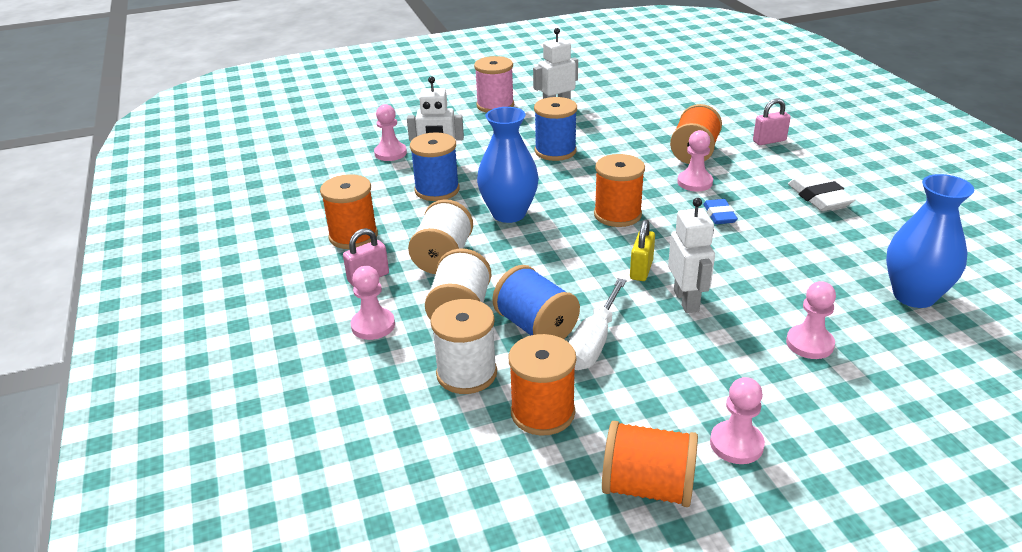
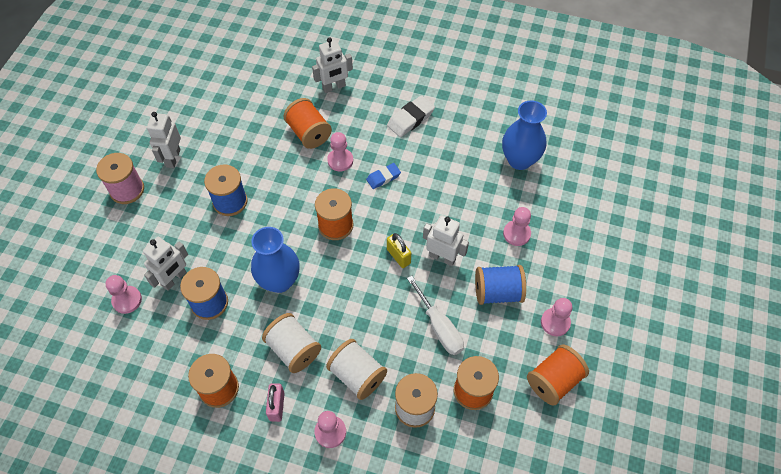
camera: 55 degrees left, 25 degrees up
(536, 327) = (404, 346): blue spool -> blue spool (497, 292)
(719, 215) = (383, 177): blue eraser -> blue eraser turned 60 degrees counterclockwise
(769, 141) = (334, 87): pink padlock -> white robot
(819, 197) = (410, 119): white eraser -> white eraser turned 60 degrees counterclockwise

